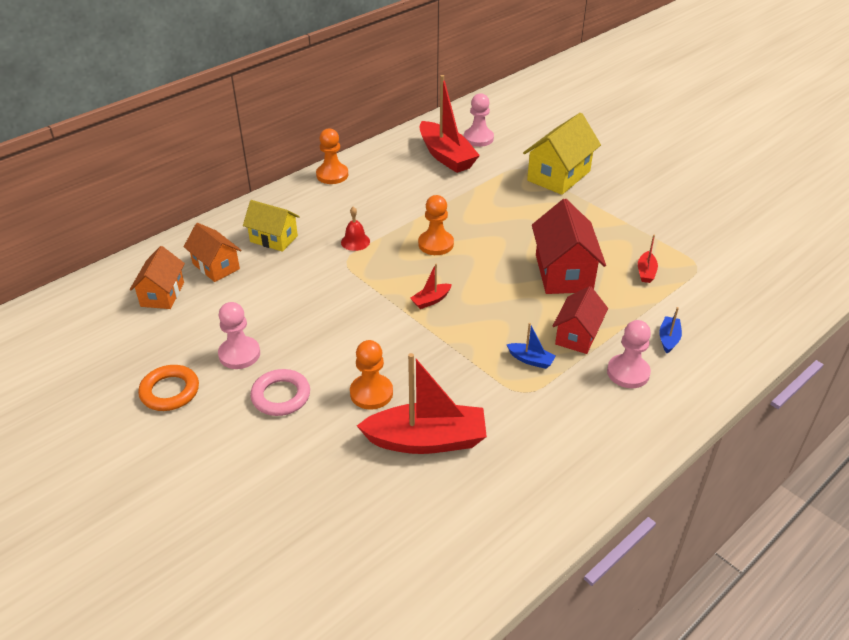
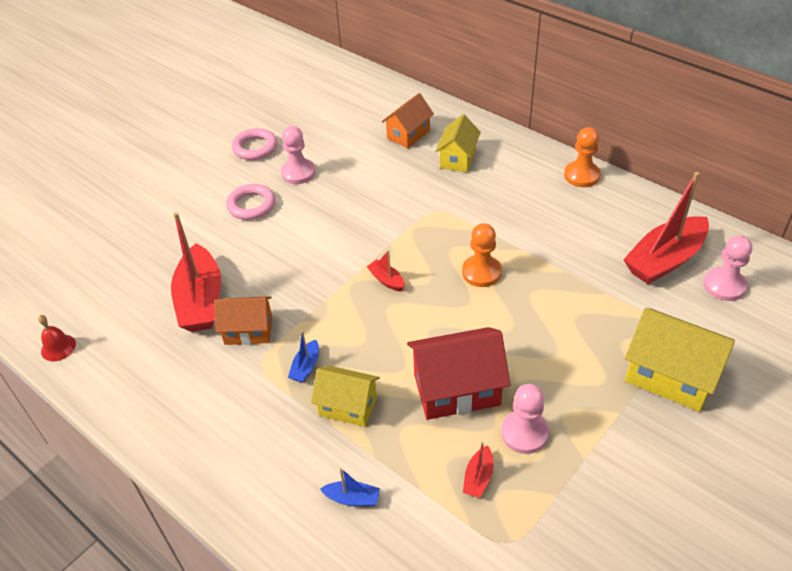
camera: 85 degrees right, 5 degrees up
(162, 294) = (366, 116): orange house -> orange house (248, 331)
(170, 391) = (255, 148): orange ring -> pink ring
(355, 241) = (468, 212): red bell -> red bell (58, 347)
(371, 393) = (256, 257): orange pawn -> none
(577, 335) = (348, 406): red house -> yellow house
(628, 373) = (292, 455): pink pawn -> pink pawn (524, 433)
(646, 272) = (478, 478): red boat -> red boat turned 75 degrees counterclockwise

